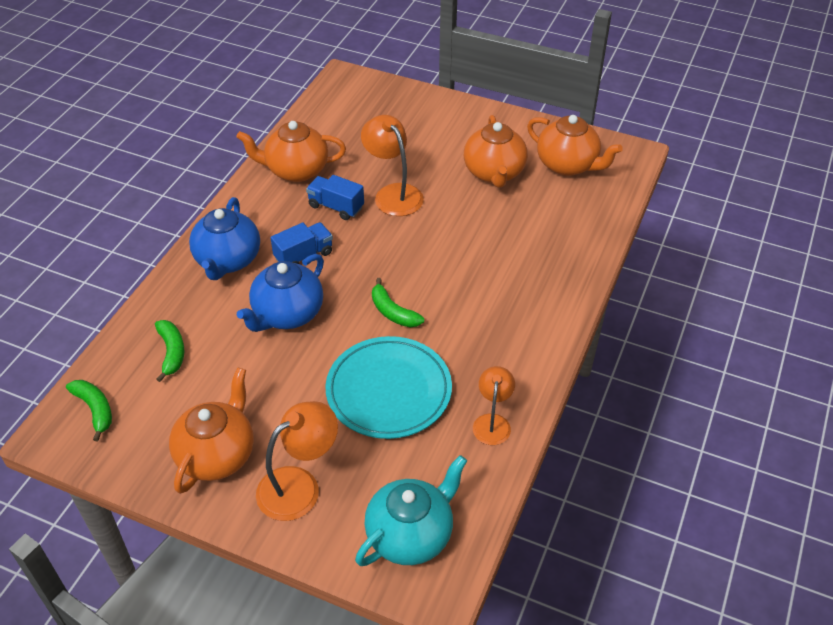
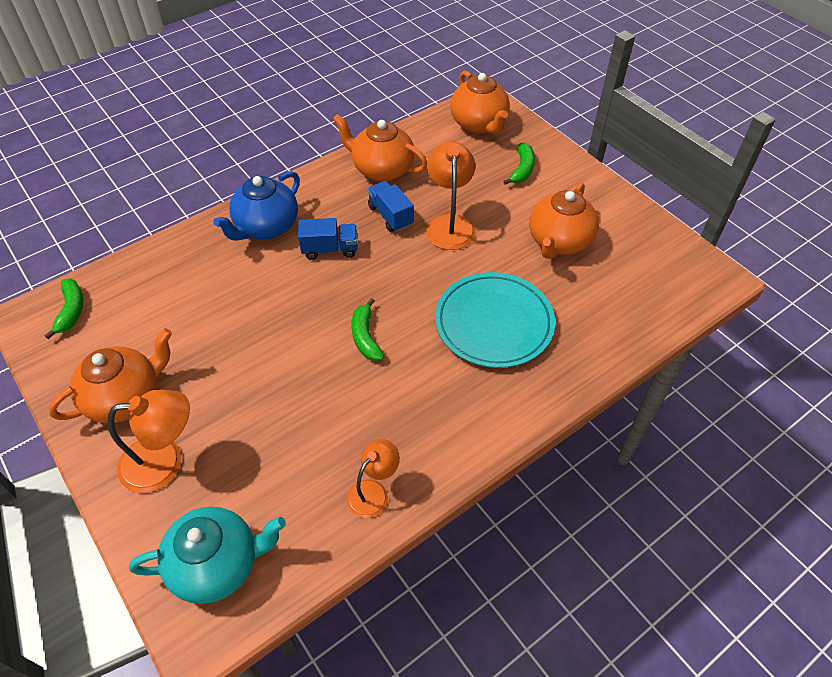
camera: 30 degrees right, 5 degrees up
(172, 352) = (163, 288): green banana -> green banana (522, 169)
(287, 314) = (276, 297): blue teapot -> none
(389, 391) = (305, 411): turquoise plate -> turquoise plate (494, 323)
(568, 165) = (639, 263): orange teapot -> orange teapot (479, 124)

